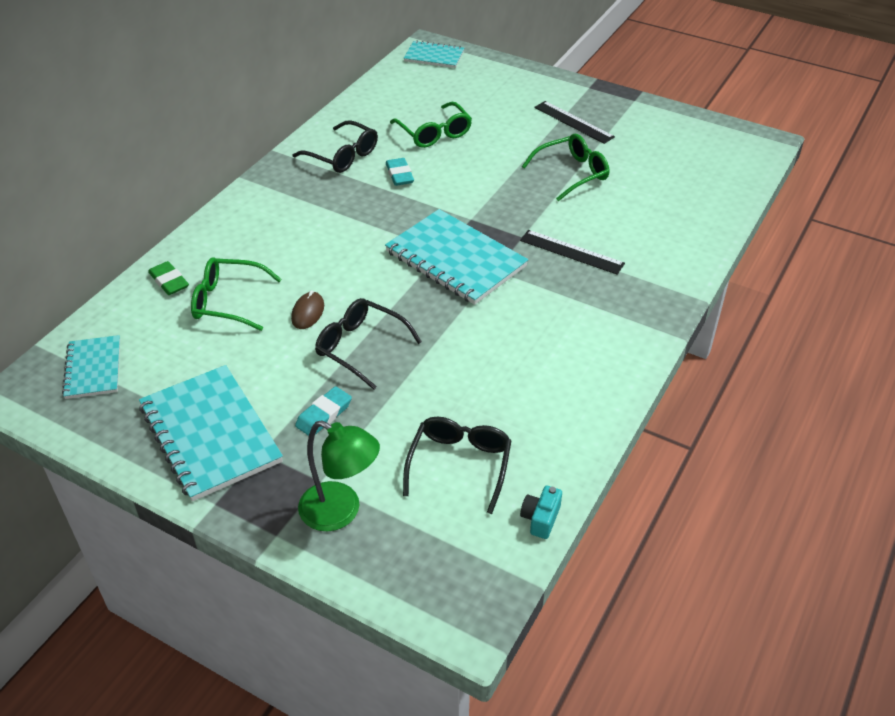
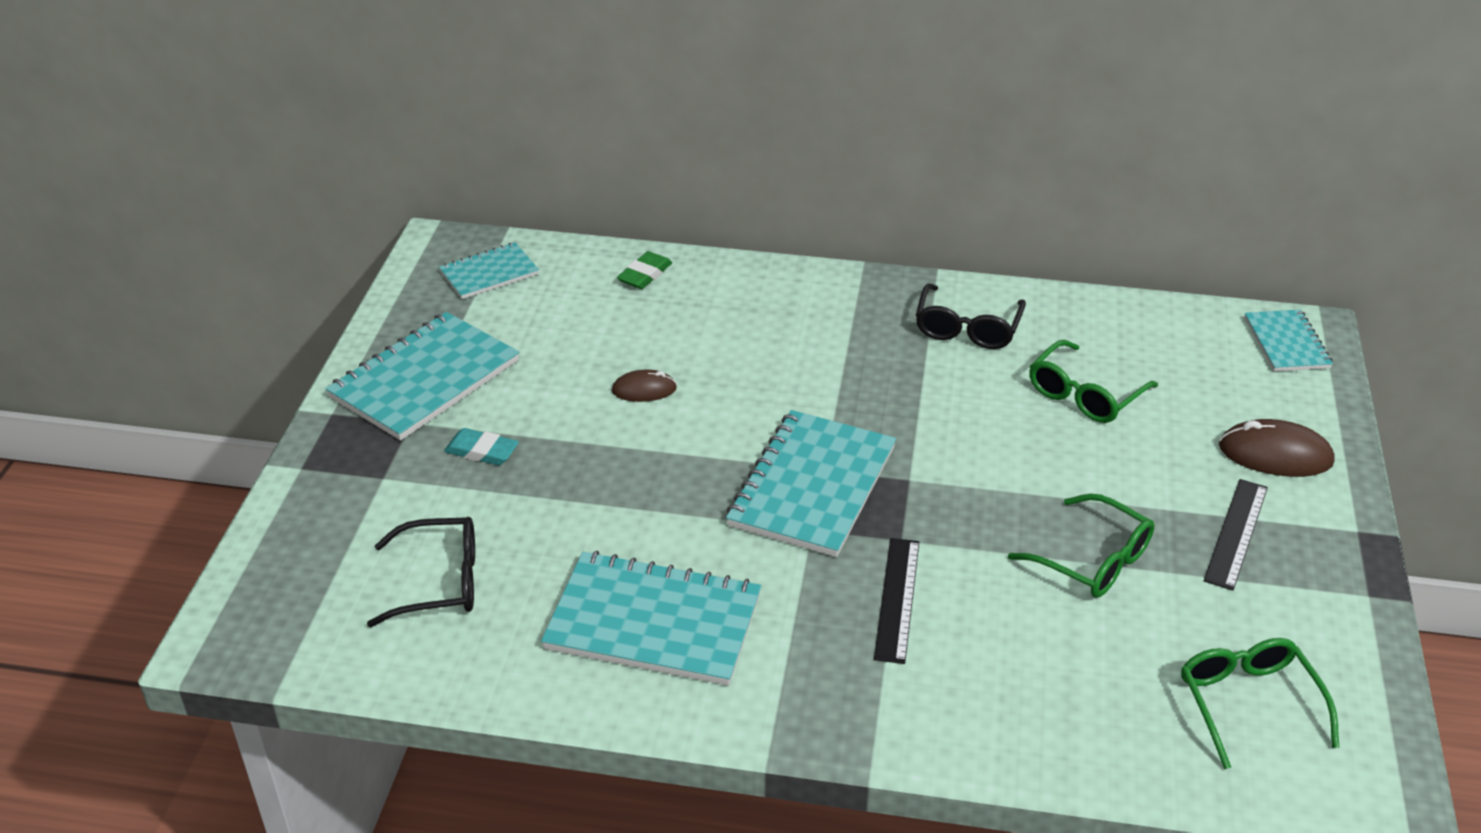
camera: 70 degrees right, 5 degrees down
(228, 301) = (633, 326): green glasses -> green glasses (1248, 703)
(341, 512) = (343, 505): green lamp -> none
(360, 347) = (603, 448): black glasses -> none
(399, 175) = (962, 388): turquoise eraser -> none
(520, 90) = (1275, 454): none -> brown mouse
(540, 519) = (375, 674): turquoise camera -> none
(548, 360) = (653, 622): none -> turquoise notebook

